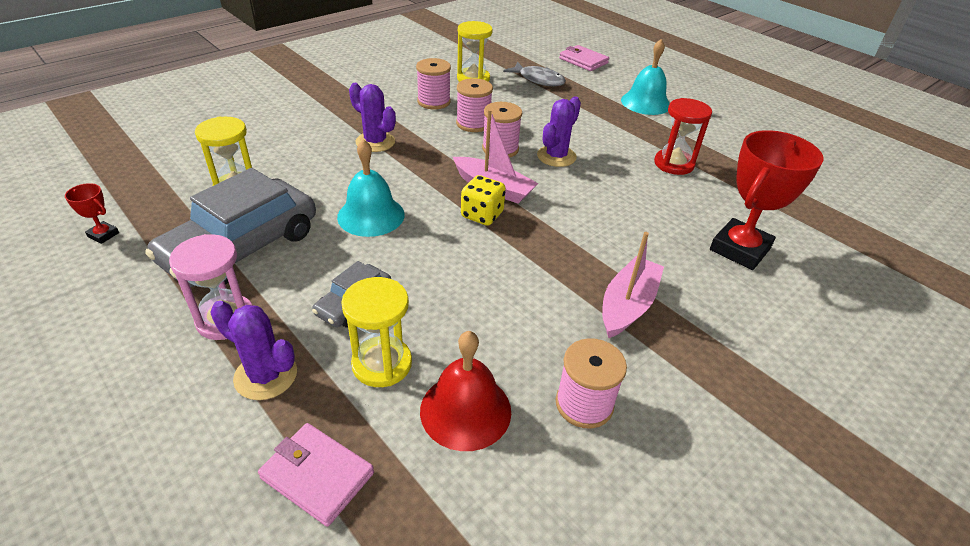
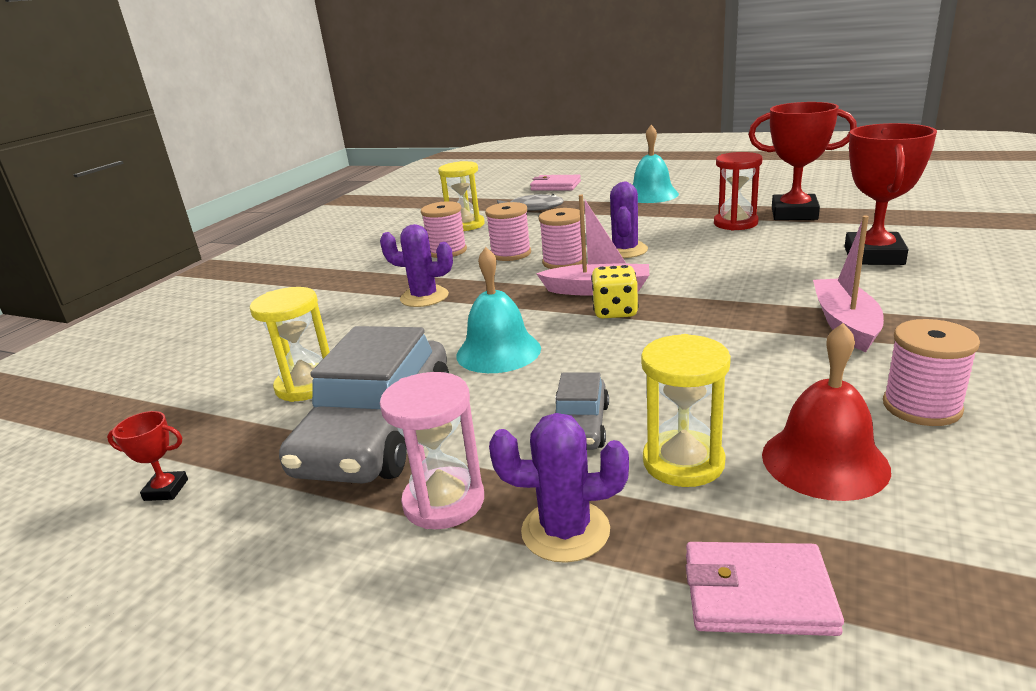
camera: 20 degrees left, 15 degrees down
(735, 174) = (794, 214): none -> red trophy

